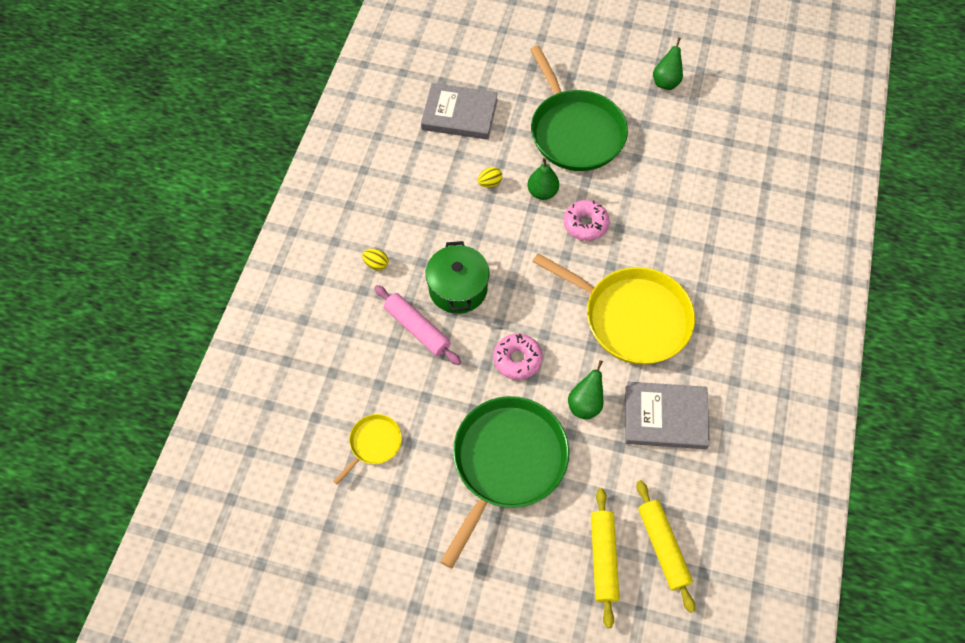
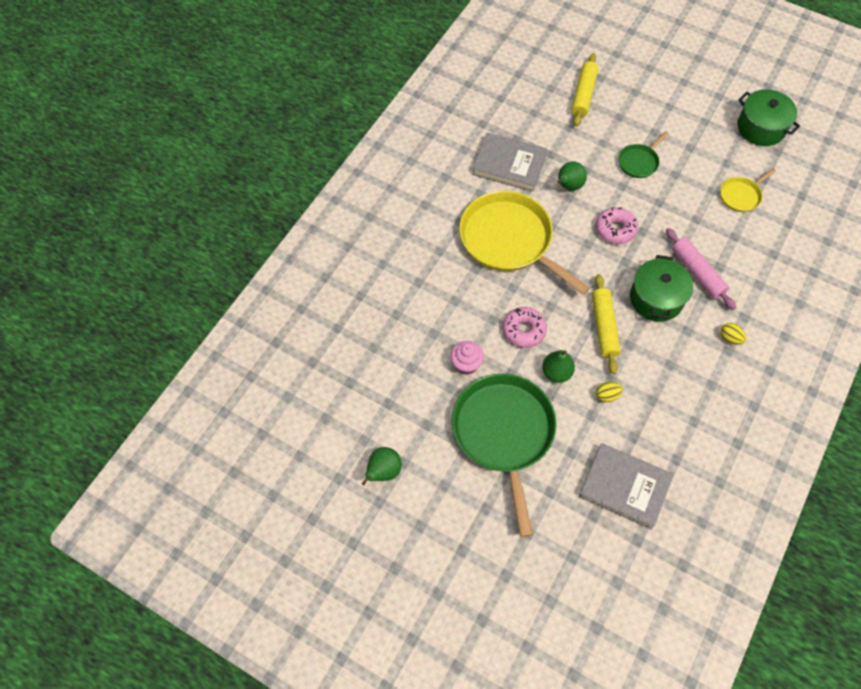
camera: 165 degrees left, 0 degrees up
(352, 562) = (761, 128): none -> green pot
(506, 462) = (639, 162): green pan -> green pan, size x0.46
(629, 180) = (466, 364): none -> pink cupcake
(662, 547) = (540, 92): yellow rolling pin -> yellow rolling pin (604, 327)

